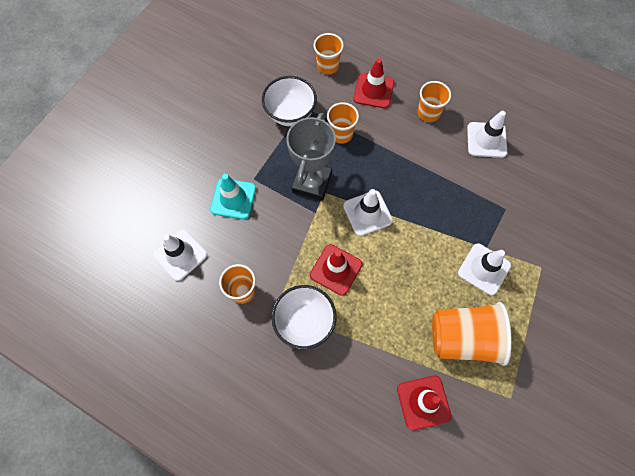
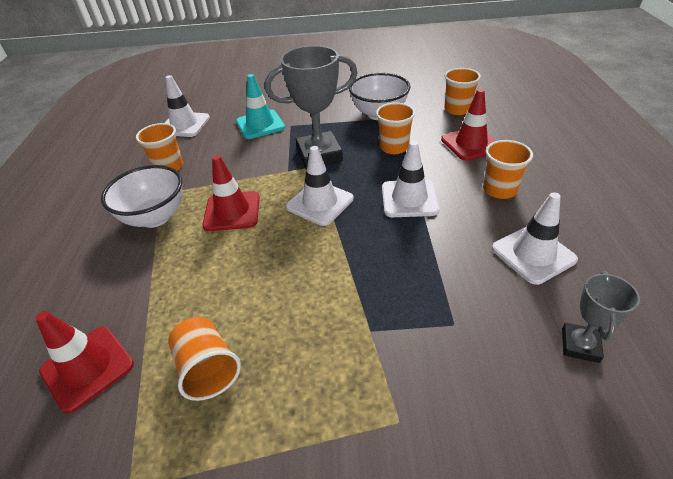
camera: 60 degrees right, 25 degrees down
(463, 338) = (208, 369): orange cup -> orange cup, size x0.59
(484, 269) = (334, 343): white traffic cone -> white traffic cone (409, 199)
(547, 169) = (580, 345): none -> grey trophy

